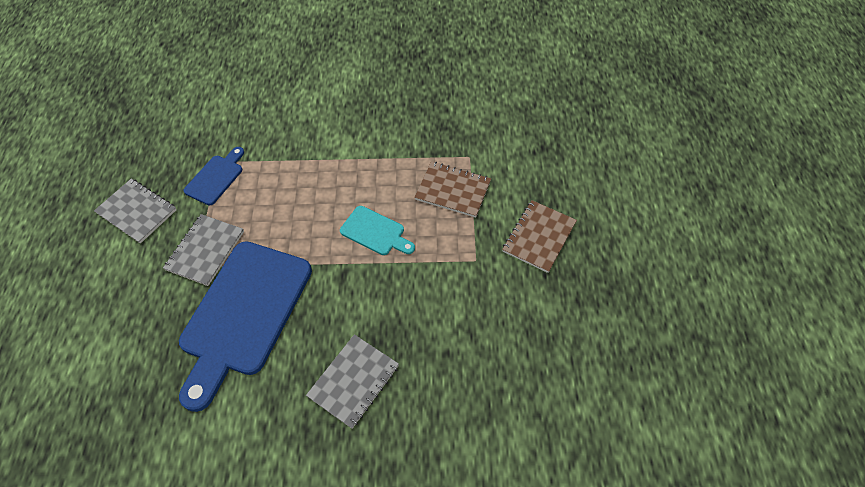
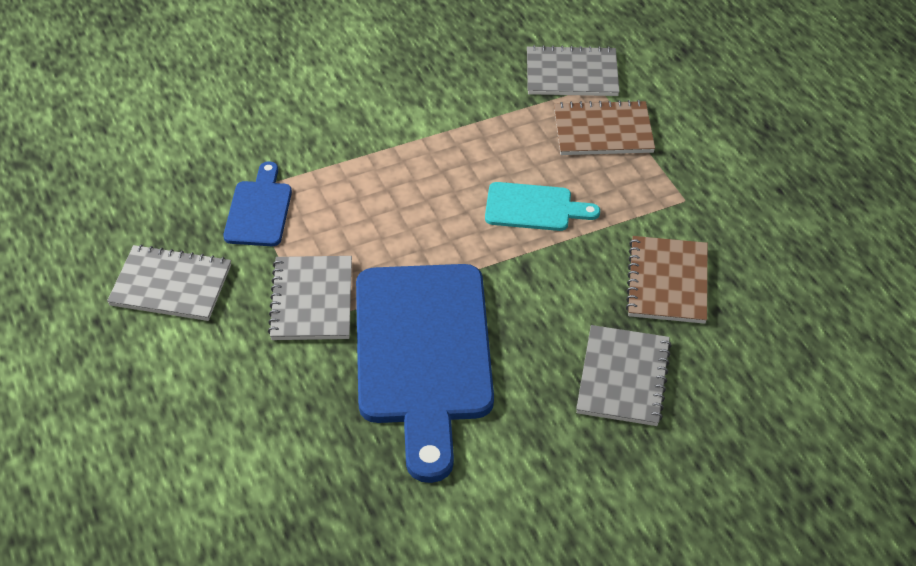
camera: 25 degrees left, 10 degrees down
(458, 143) = (571, 74): none -> grey notebook
(539, 237) = (746, 151): brown notebook -> brown notebook (667, 282)

